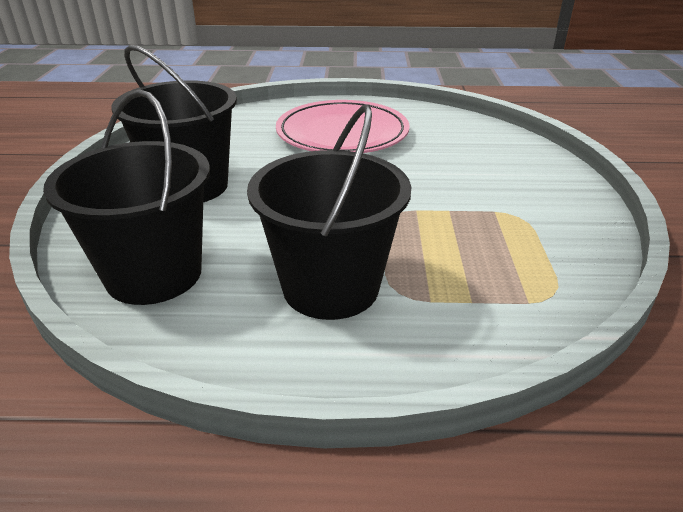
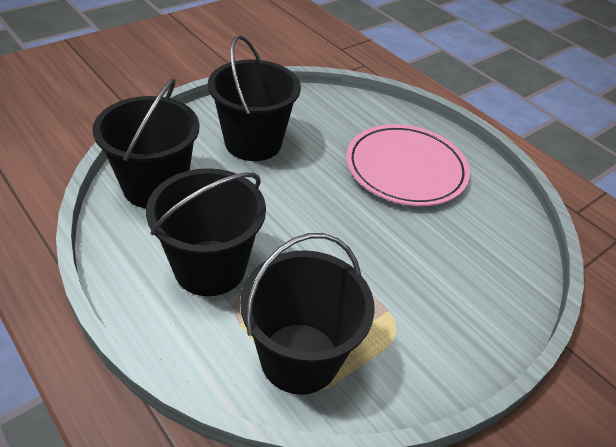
camera: 45 degrees right, 10 degrees up
(509, 281) = (299, 358): none -> black bucket

